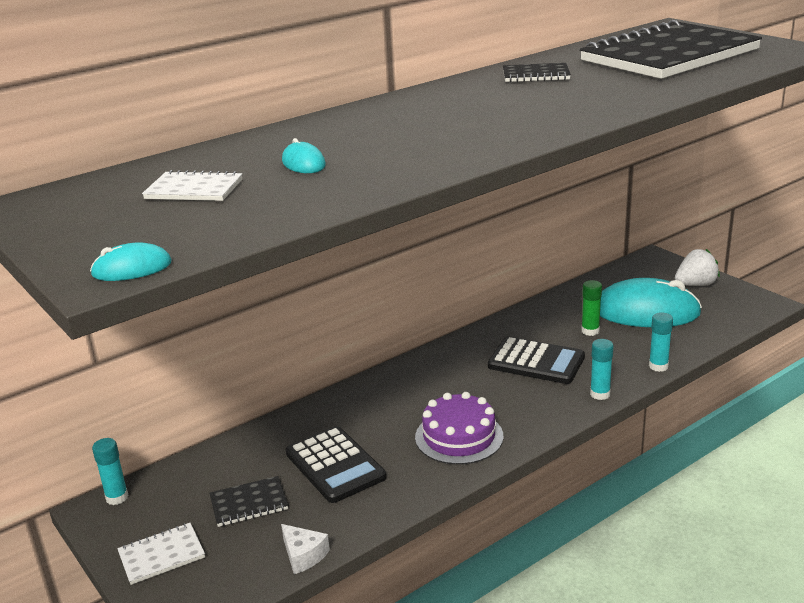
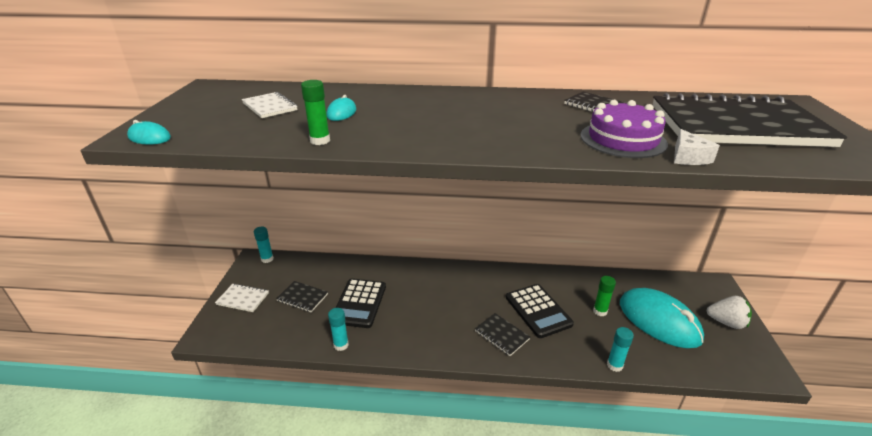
camera: 40 degrees right, 5 degrees up
(303, 555) = (284, 342): white cheese -> white cheese (688, 157)
(357, 191) = (320, 141): none -> green glue stick
(459, 437) = (434, 329): purple cake -> purple cake (623, 139)
(533, 401) = (501, 335): none -> black notebook
(600, 394) = (548, 358): turquoise glue stick -> turquoise glue stick (341, 345)

